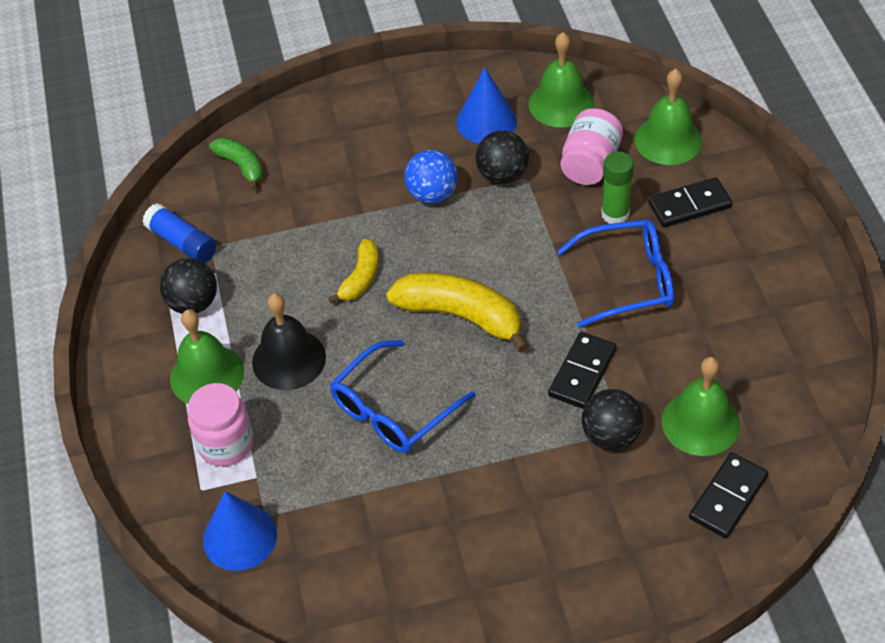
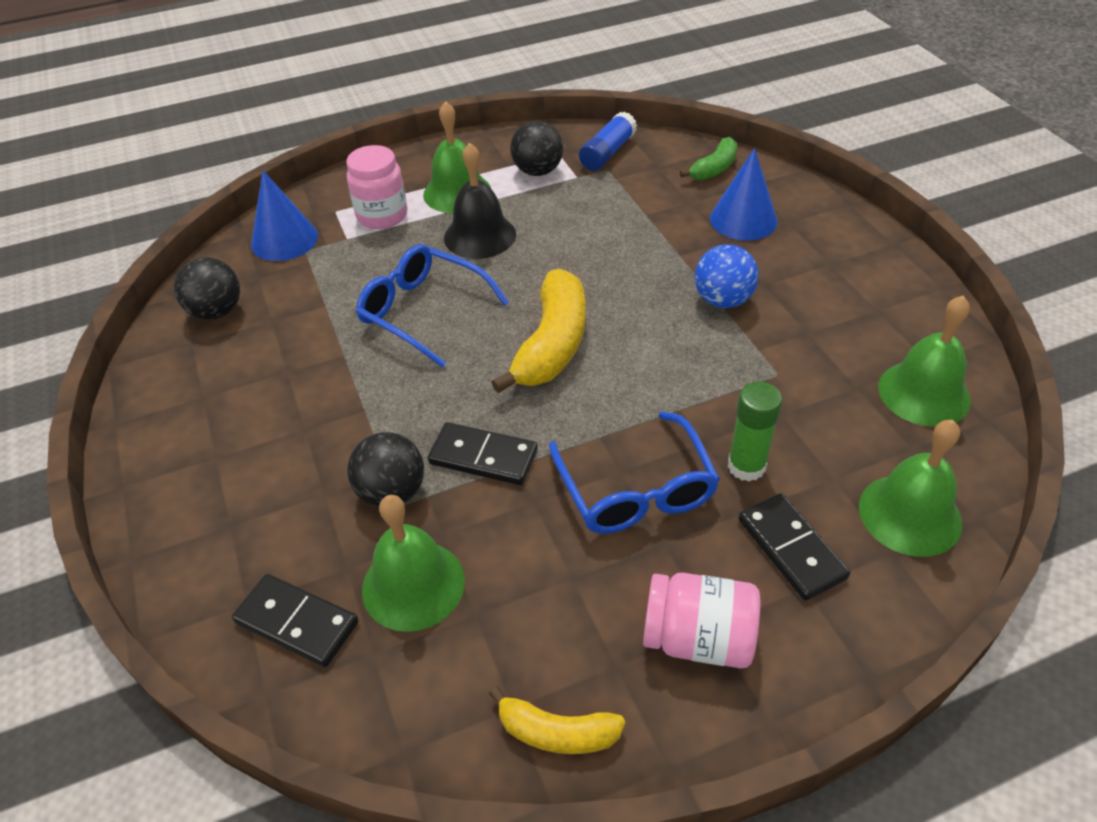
camera: 80 degrees right, 5 degrees down
(361, 278) = (589, 265): yellow banana -> yellow banana (557, 732)
(486, 121) = (857, 329): blue cone -> blue cone (743, 219)
(502, 175) = (774, 353): black ball -> black ball (217, 311)
(590, 164) = (827, 433): pink jar -> pink jar (698, 638)

